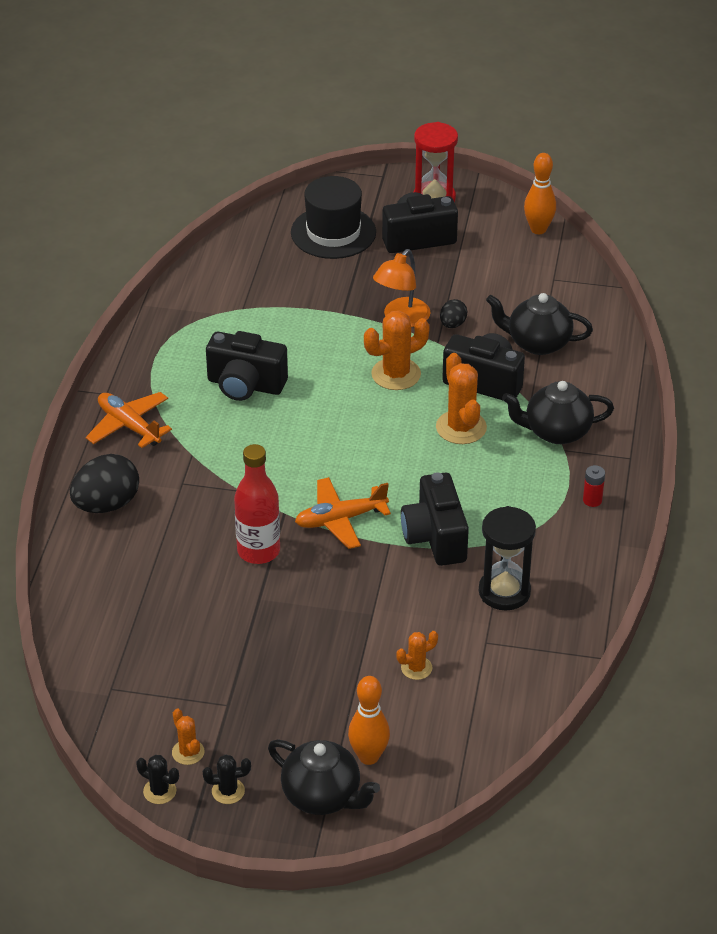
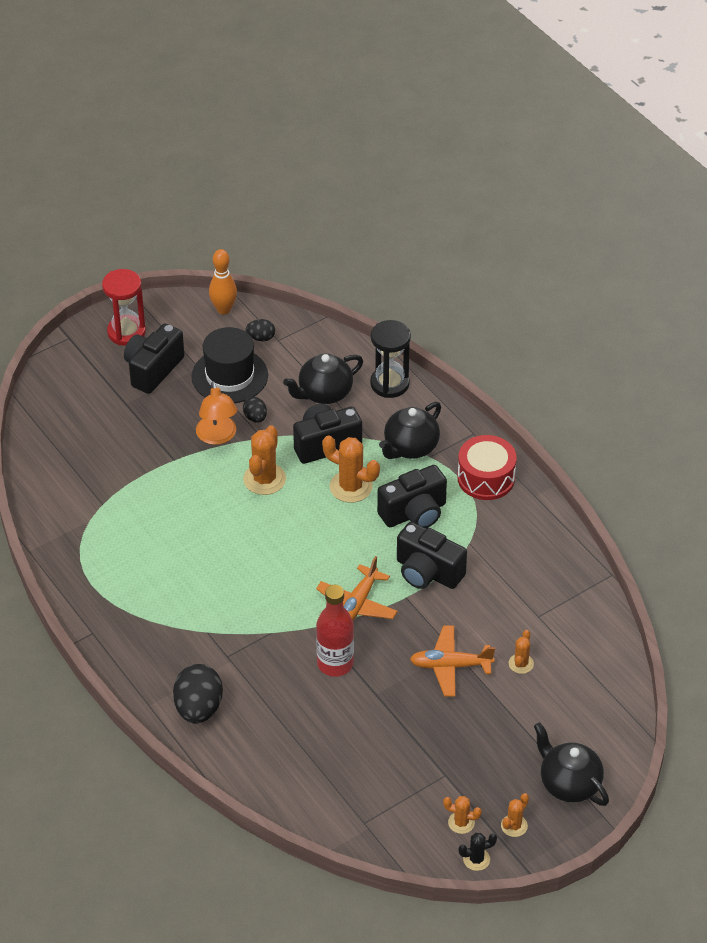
camera: 45 degrees left, 5 degrees up
(129, 426) = (139, 644): orange plane -> orange plane (450, 666)
(228, 791) = (514, 826): black cactus -> orange cactus
(245, 385) = (178, 558): black camera -> black camera (414, 513)
(323, 796) = (568, 783): black teapot -> black teapot turned 120 degrees counterclockwise
(333, 232) = (90, 404): black hat -> black hat (229, 376)
(368, 756) = (563, 739): orange bowling pin -> none
(504, 592) = (509, 576): black hourglass -> black hourglass (389, 384)
(541, 269) = (261, 338): none -> black egg
(592, 500) = (486, 478): red battery -> red drum

